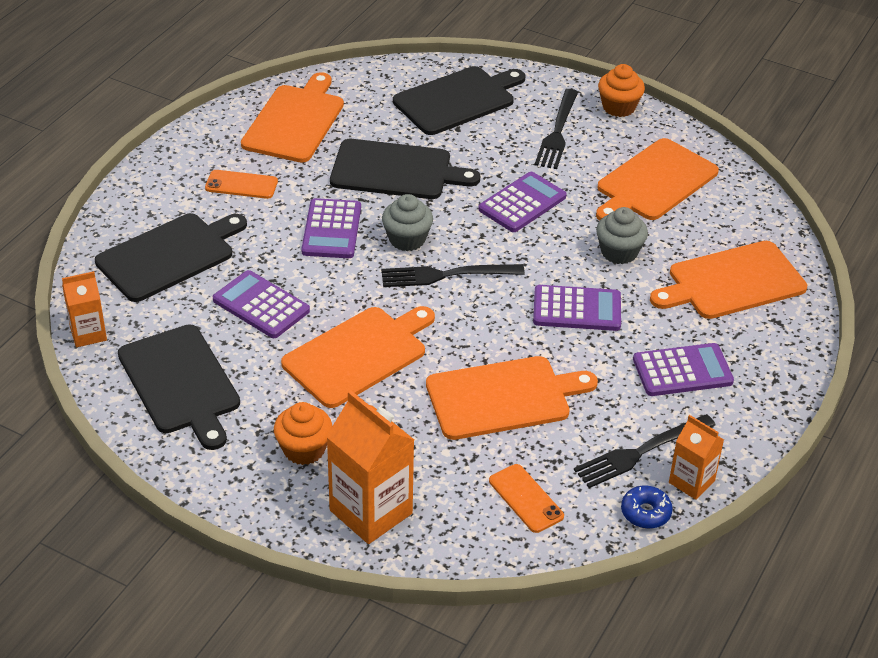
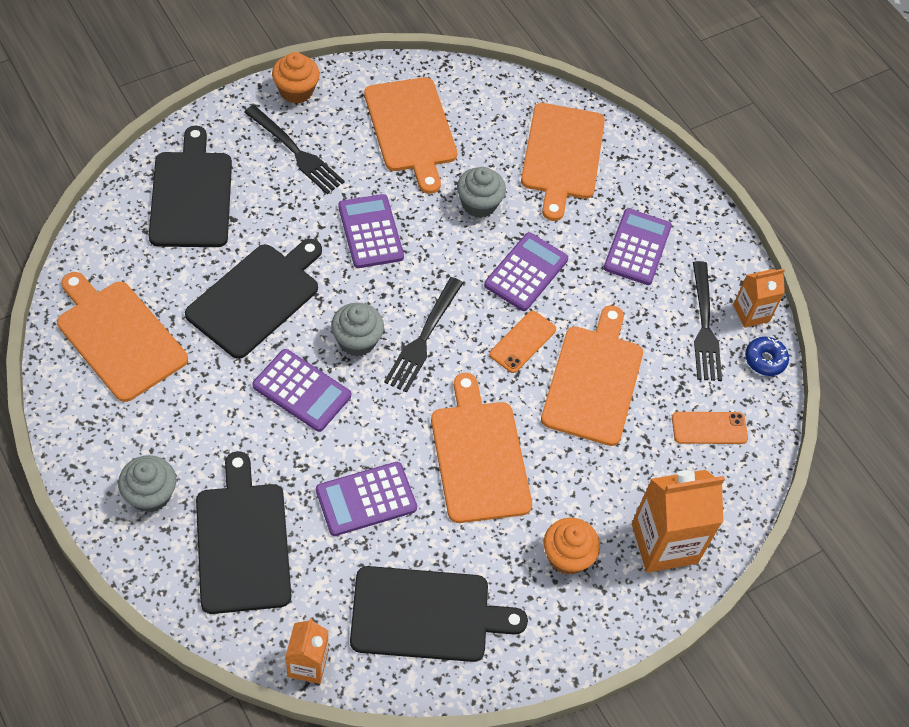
camera: 65 degrees left, 15 degrees up
(173, 193) = (150, 495): none -> grey cupcake
(241, 185) = (182, 430): orange phone -> orange phone (523, 342)

